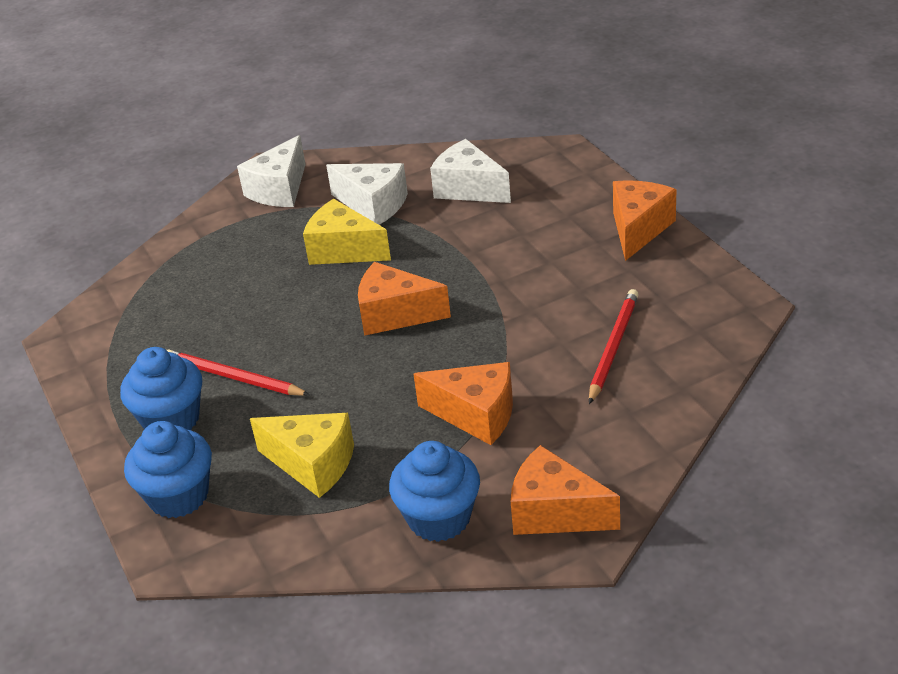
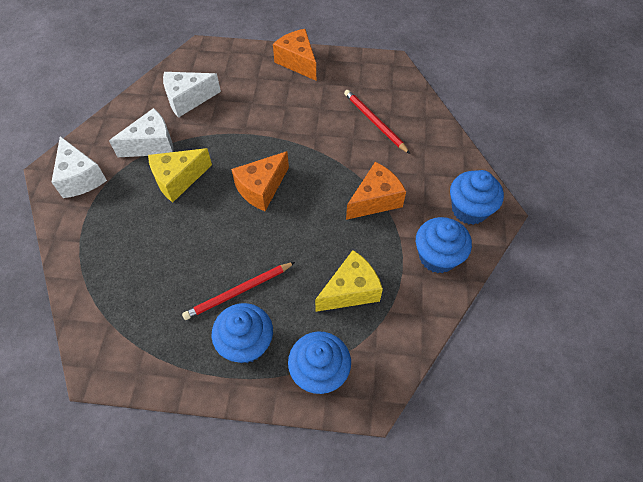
camera: 60 degrees left, 20 degrees up
(555, 512) = (469, 210): orange cheese -> blue cupcake

